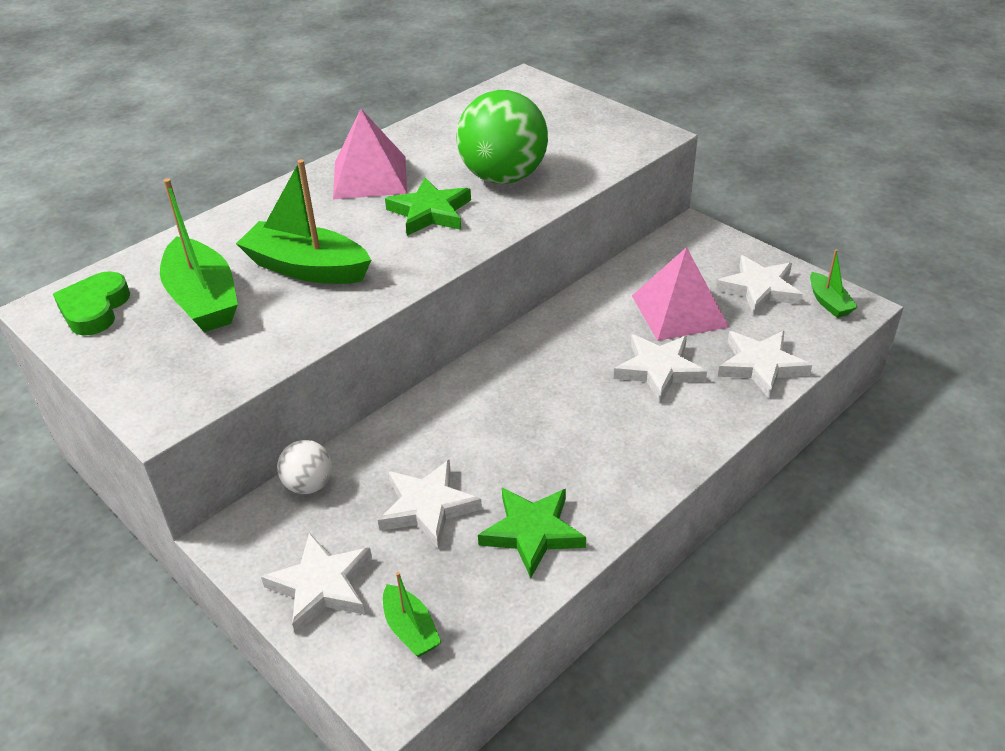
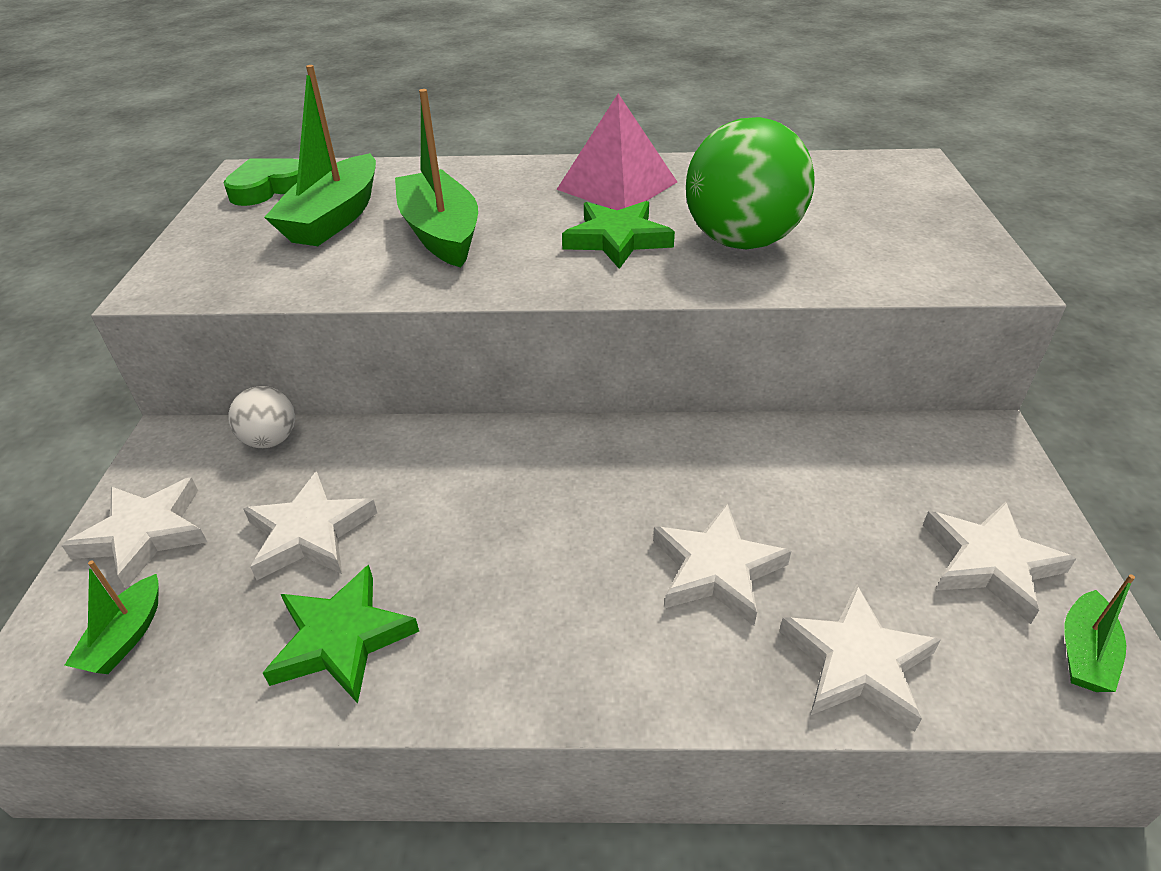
camera: 45 degrees right, 0 degrees up
(679, 311) = (838, 518): pink pyramid -> none

